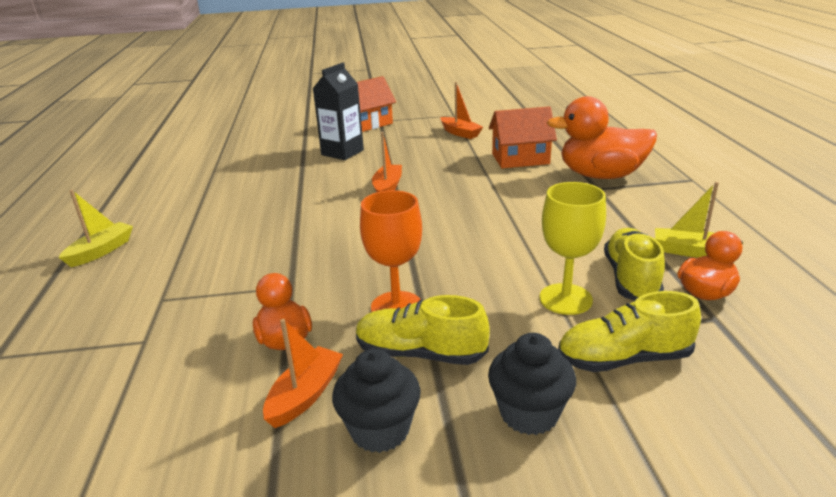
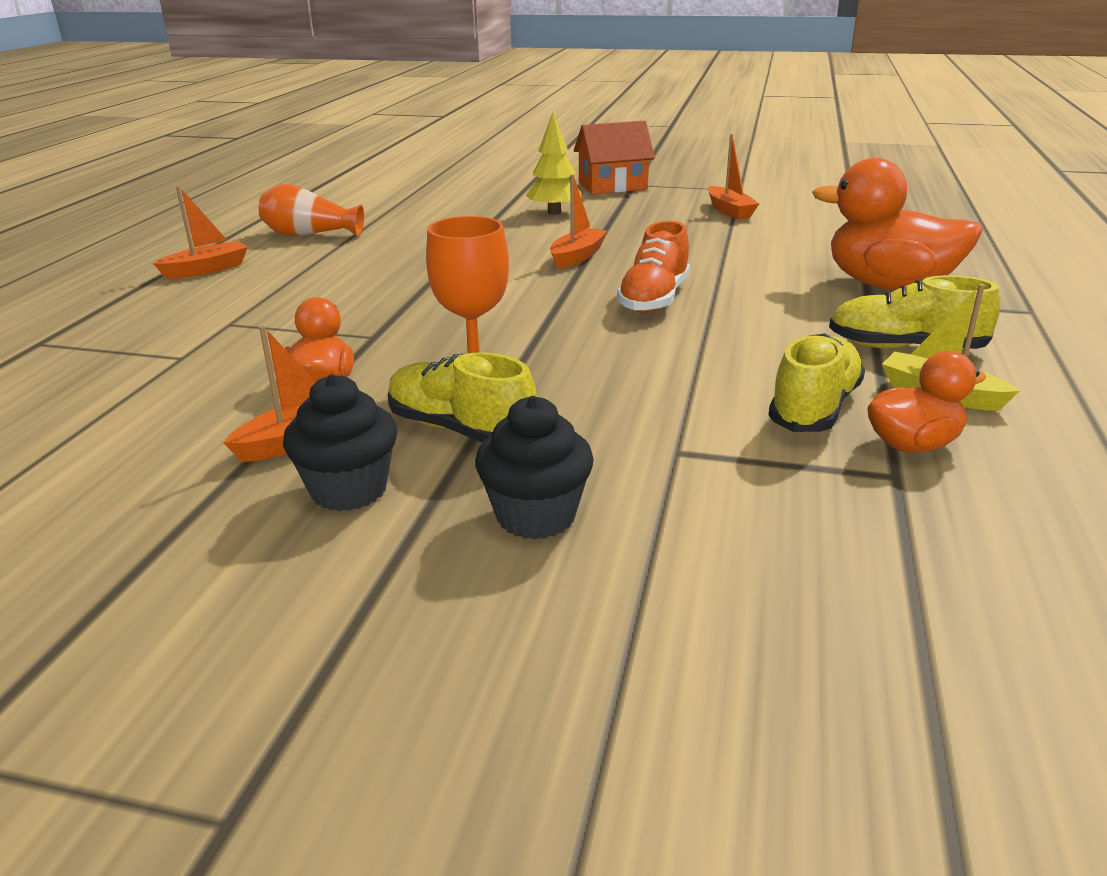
camera: 20 degrees right, 0 degrees up
(101, 251) = (207, 269): yellow boat -> orange boat
(166, 202) = (310, 234): none -> orange vase
(342, 152) = (554, 212): black carton -> yellow tree
(466, 213) = (654, 299): none -> orange shoe
(520, 159) = (787, 251): orange house -> none
(565, 299) = (698, 412): yellow goblet -> none
(623, 359) = (715, 490): yellow shoe -> yellow shoe (905, 347)

